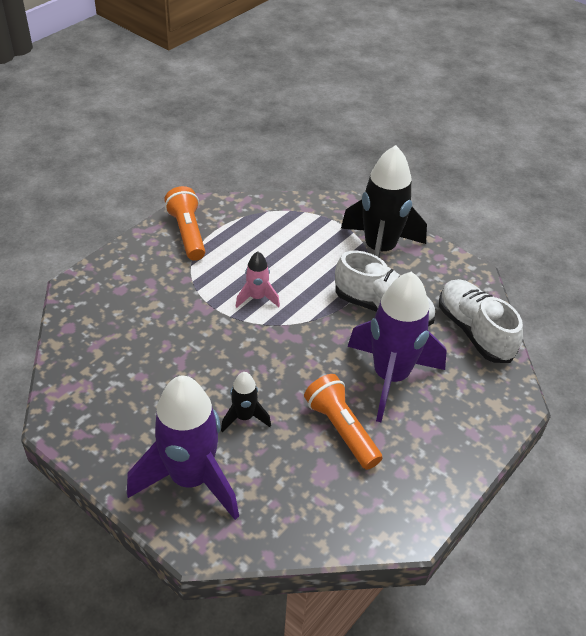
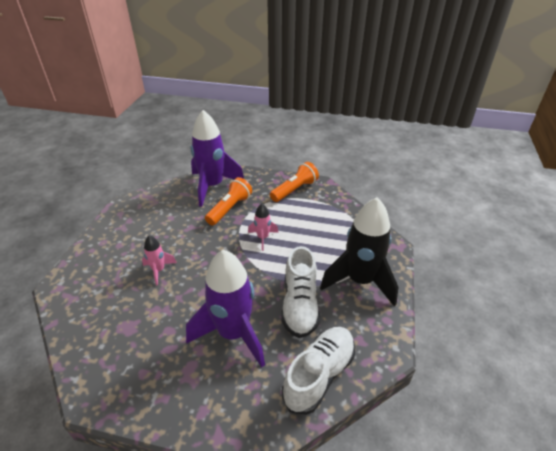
camera: 65 degrees right, 5 degrees down
(191, 479) = (102, 266): purple rocket -> purple rocket (212, 186)
(244, 417) = (159, 270): black rocket -> pink rocket
(341, 429) = (169, 322): orange flashlight -> orange flashlight (230, 208)

